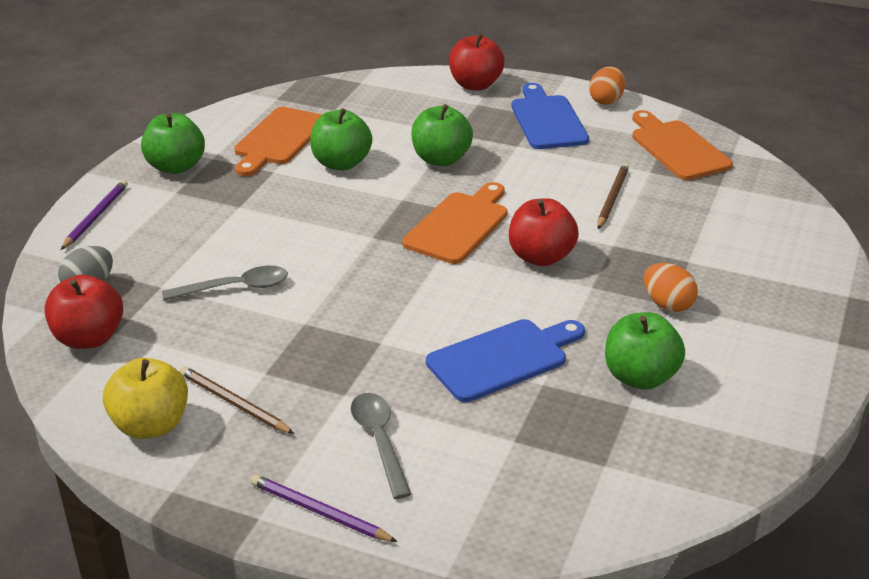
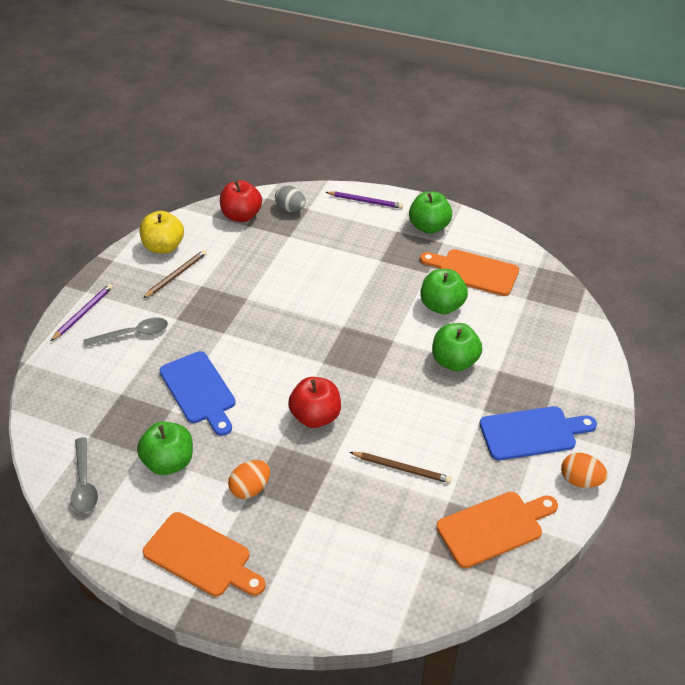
camera: 90 degrees right, 10 degrees up
(236, 288) = (286, 266): grey spoon -> grey spoon (84, 483)
(459, 225) = (358, 371): orange cutting board -> orange cutting board (201, 557)
(475, 85) = (590, 385): red apple -> none

